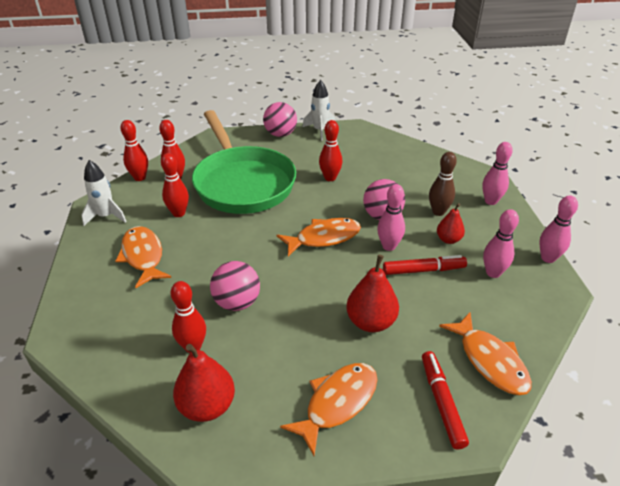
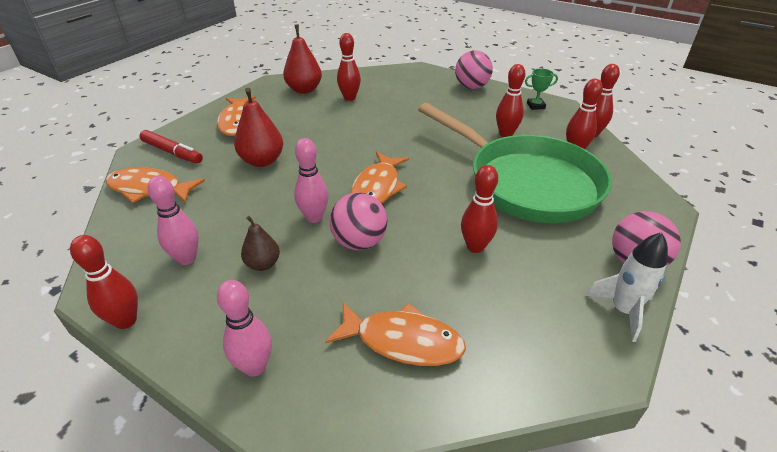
camera: 130 degrees right, 0 degrees up
(106, 216) = (535, 106): white rocket -> green trophy
(143, 256) = (462, 106): orange fish -> orange fish (402, 341)
(237, 302) = (363, 122): pink ball -> pink ball (471, 87)
(242, 183) = (526, 182): green pan -> green pan turned 150 degrees counterclockwise
(423, 270) = (259, 218): red marker -> none
(438, 212) = (307, 293): brown bowling pin -> none
(448, 239) = (263, 264): red pear -> brown pear
(548, 258) = (126, 321): pink bowling pin -> red bowling pin

